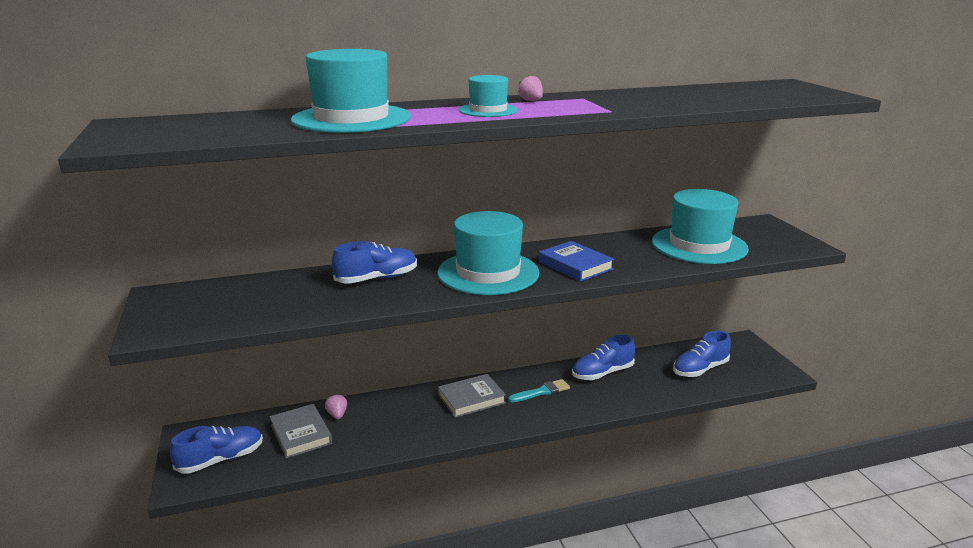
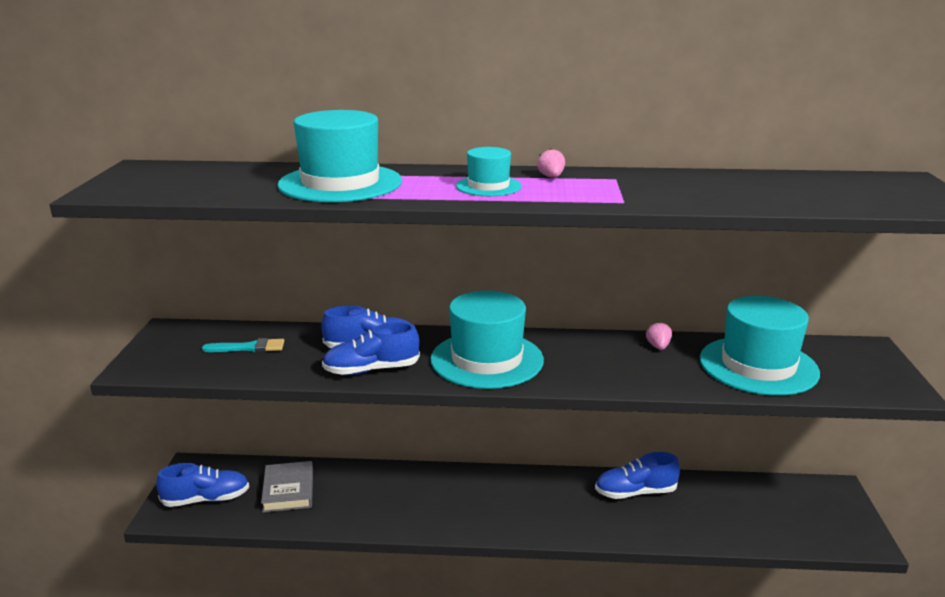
camera: 20 degrees right, 0 degrees up
(337, 415) = (332, 477): pink strawberry -> pink strawberry (658, 347)
(471, 399) = (473, 491): grey book -> none
(542, 391) = (554, 499): turquoise brush -> turquoise brush (249, 348)
(575, 265) = (588, 367): blue book -> none
(700, 369) = (758, 513): blue shoe -> blue shoe (371, 370)

